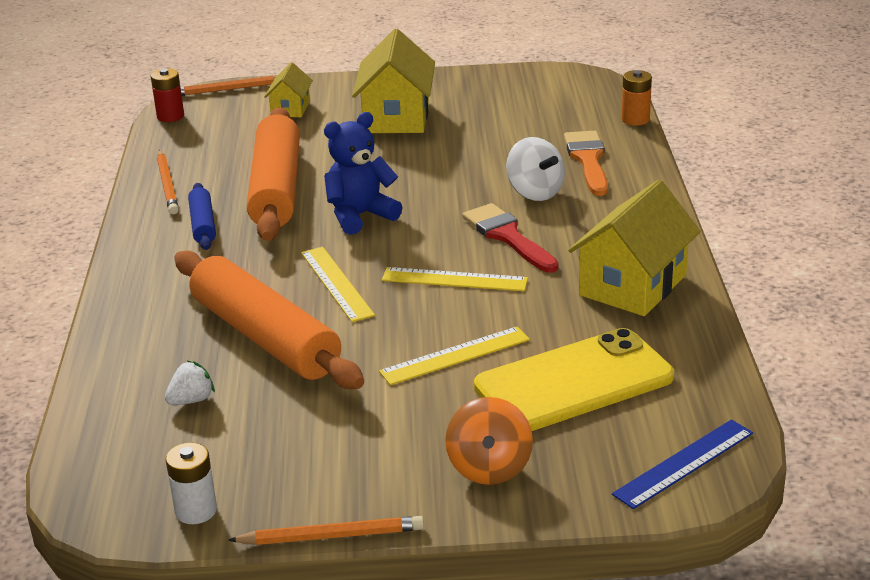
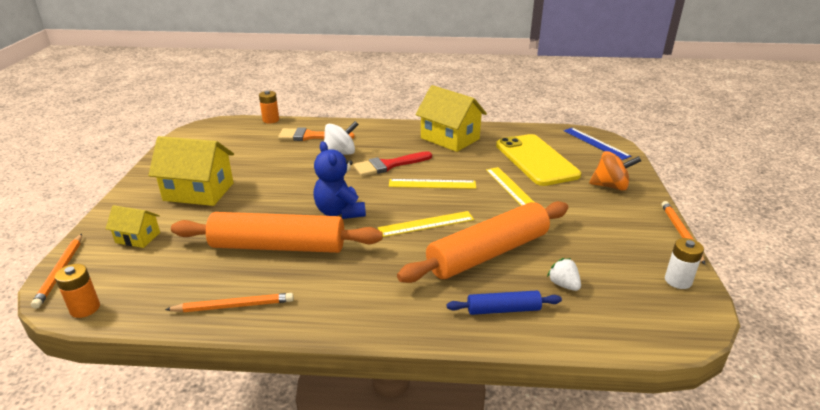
camera: 85 degrees left, 0 degrees up
(170, 116) = (85, 308): red battery -> orange battery
(203, 224) = (318, 283): blue rolling pin -> blue rolling pin (503, 309)
(454, 279) = (432, 184): yellow ruler -> yellow ruler turned 75 degrees clockwise

